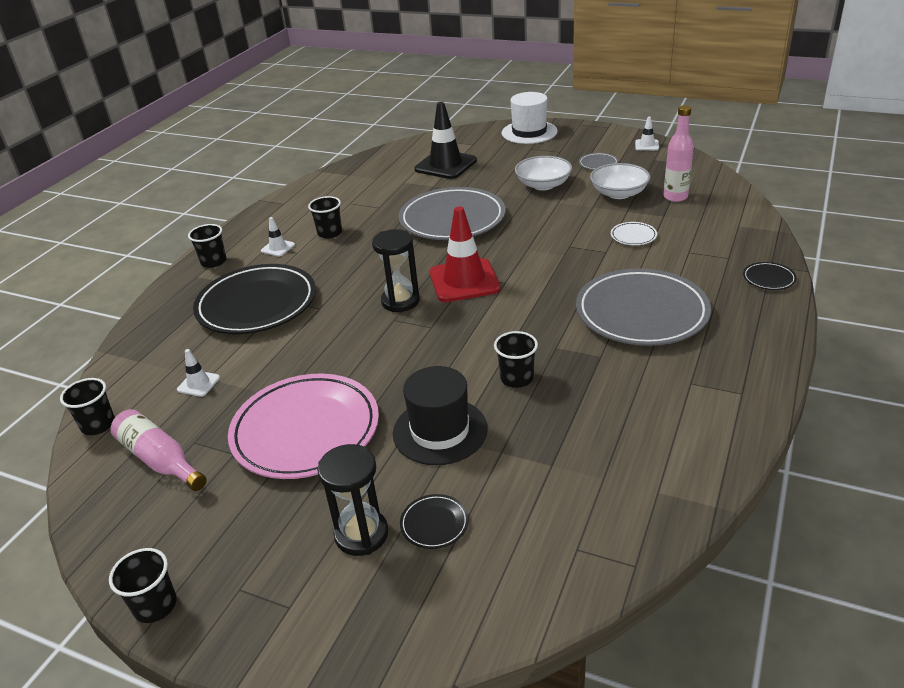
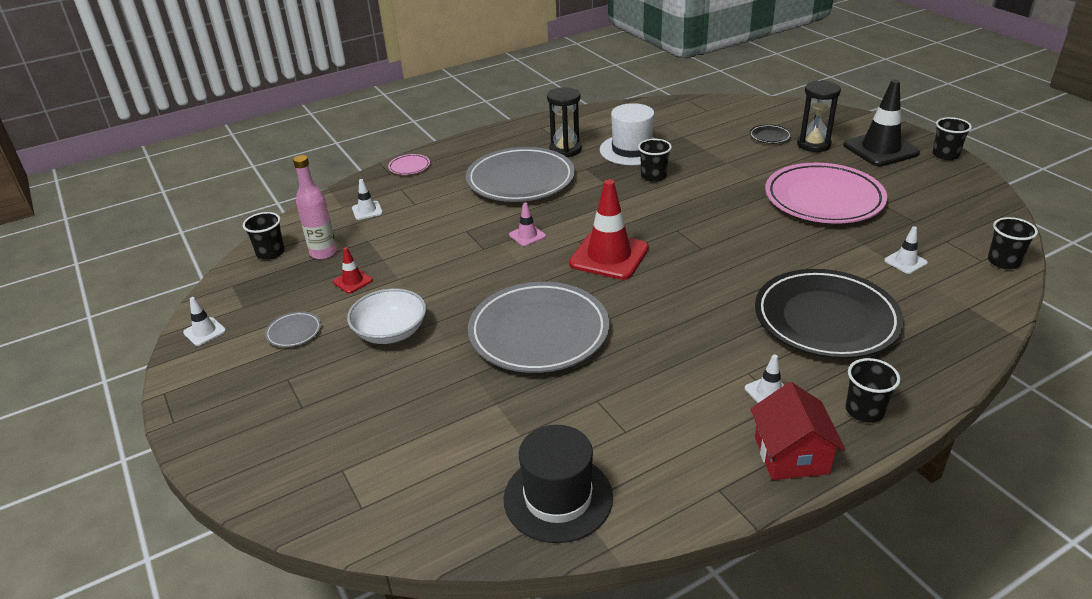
camera: 145 degrees left, 0 degrees up
(160, 459) = (943, 219): pink bottle -> none
(251, 228) = (791, 455): none -> red house
(330, 233) = (690, 385): black cup -> black cup (270, 253)
(400, 301) = (682, 261): black hourglass -> black hourglass (565, 150)
(440, 431) = (731, 169): black hat -> black hat (558, 498)
(445, 165) = (433, 439): black traffic cone -> black traffic cone (880, 149)
(529, 132) = (246, 447): white hat -> white hat (632, 150)
(551, 268) = (527, 235): none -> pink traffic cone
(619, 193) = (352, 281): white bowl -> red traffic cone
(633, 236) = (424, 233): white plate -> none
(712, 231) = (367, 210): none -> white traffic cone
(768, 278) = (409, 167): black plate -> pink plate

